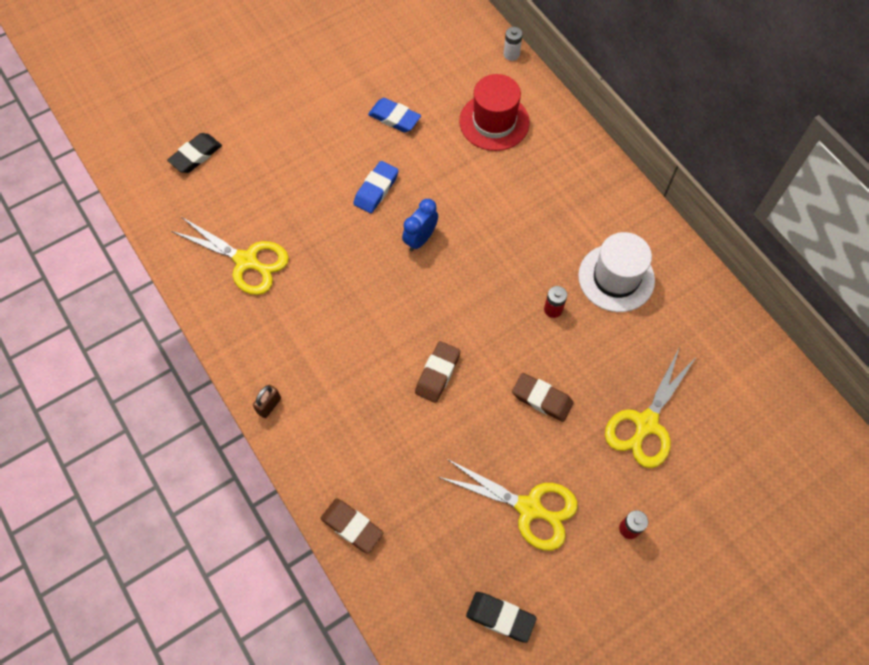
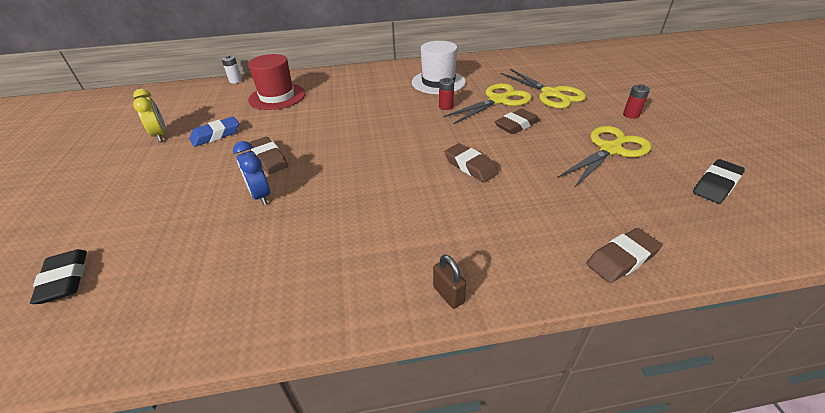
camera: 65 degrees left, 25 degrees down
(247, 261) = (250, 267): yellow scissors -> yellow scissors (498, 100)
(374, 71) = (160, 135): none -> yellow clock
(376, 190) = (268, 159): blue eraser -> brown eraser
(420, 239) = (338, 147): blue clock -> blue clock (260, 195)

